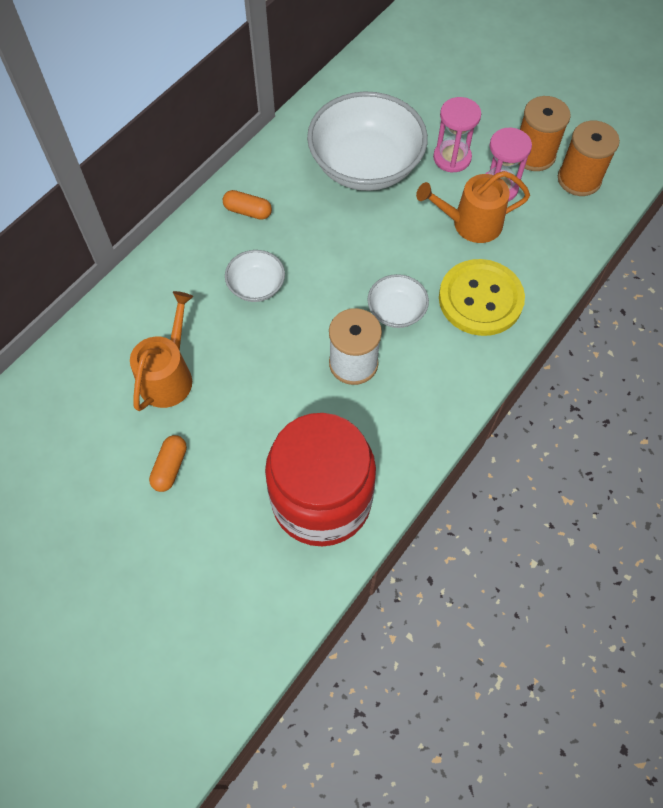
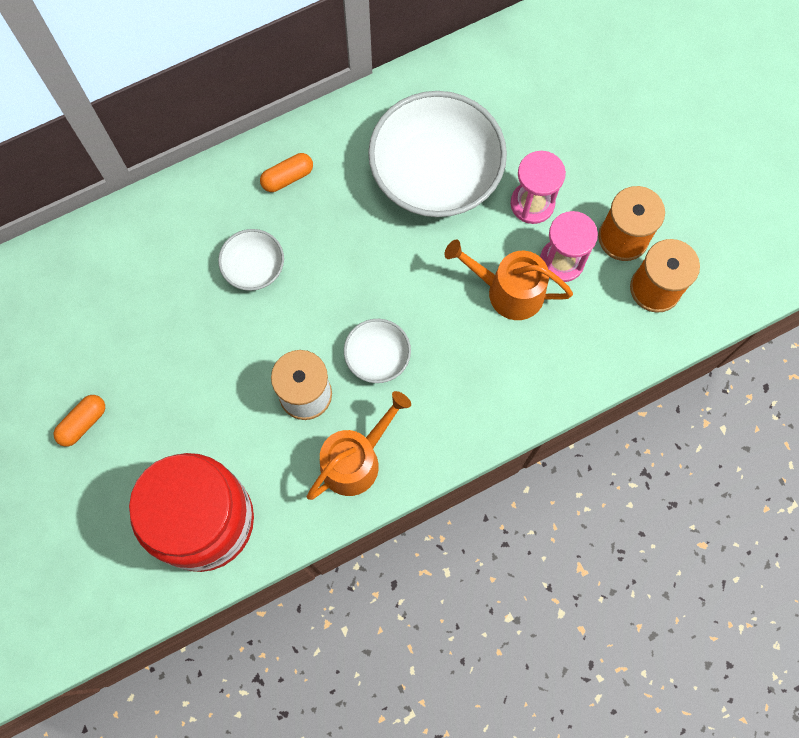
camera: 25 degrees right, 10 degrees up
(168, 376) = (124, 328): orange watering can -> orange watering can (355, 460)
(248, 211) = (287, 177): orange capsule -> orange capsule turned 75 degrees counterclockwise
(480, 299) = (469, 381): yellow button -> none

